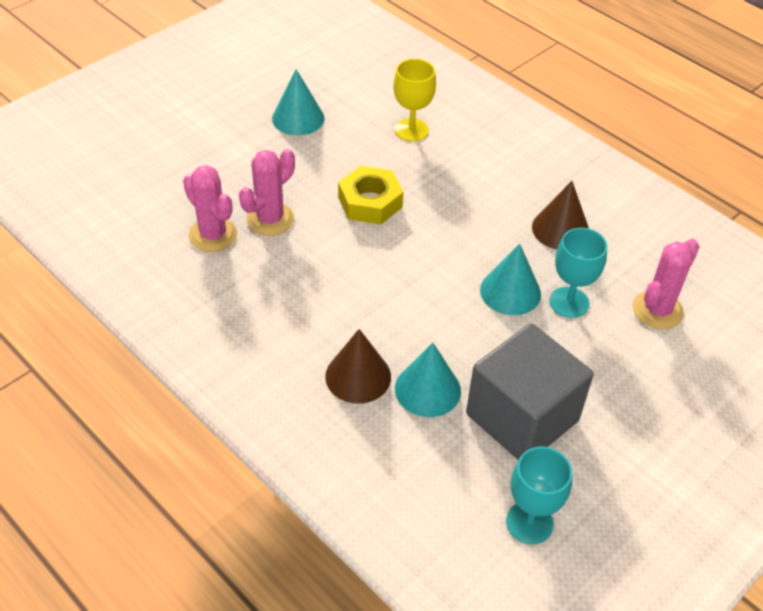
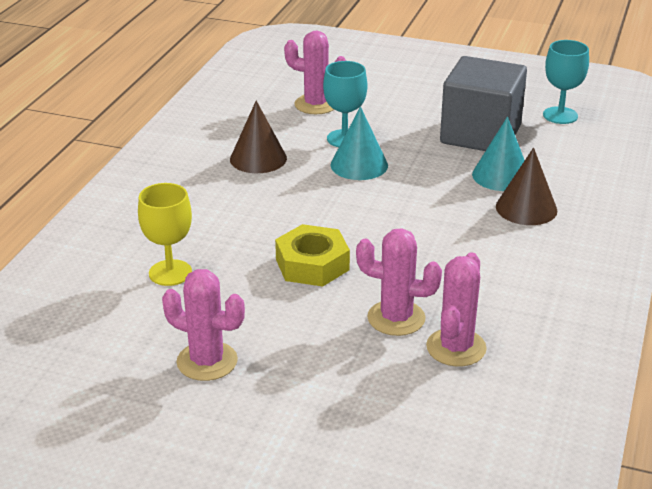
camera: 115 degrees left, 15 degrees down
(298, 118) = (207, 361): turquoise cone -> pink cactus

